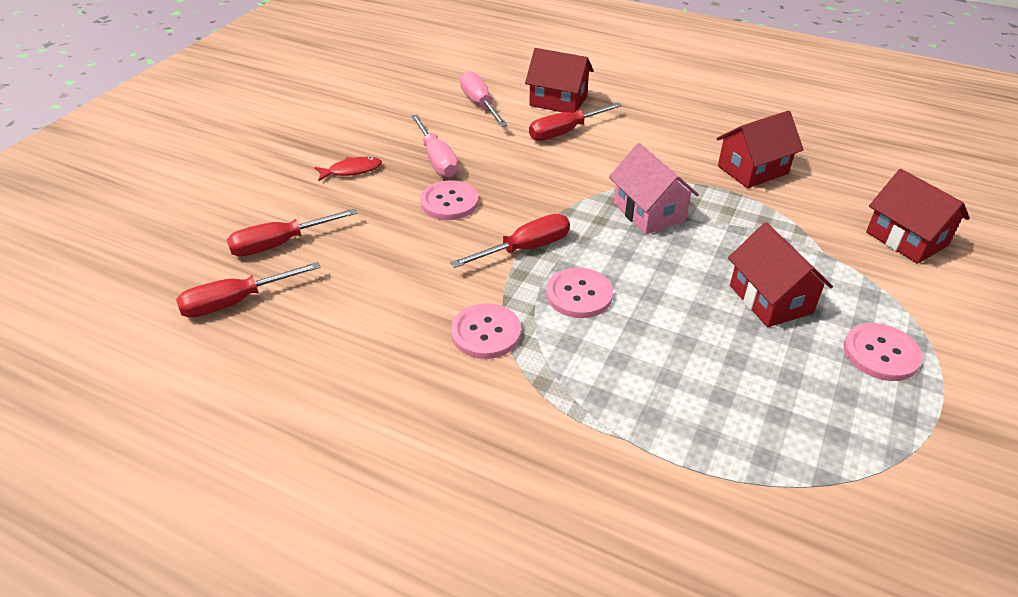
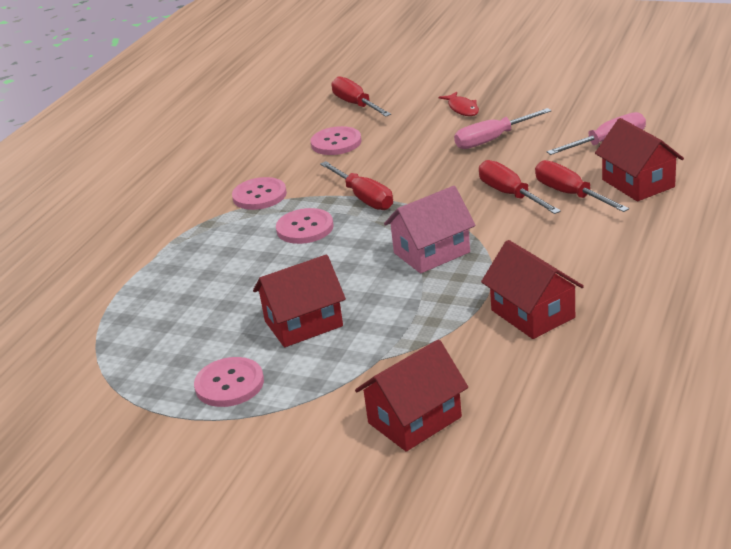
camera: 90 degrees right, 10 degrees down
(236, 302) = (291, 106): red screwdriver -> red screwdriver (510, 194)
(449, 202) = (425, 156): pink button -> pink button (336, 143)
(558, 101) = (638, 183): red house -> red house turned 45 degrees counterclockwise

